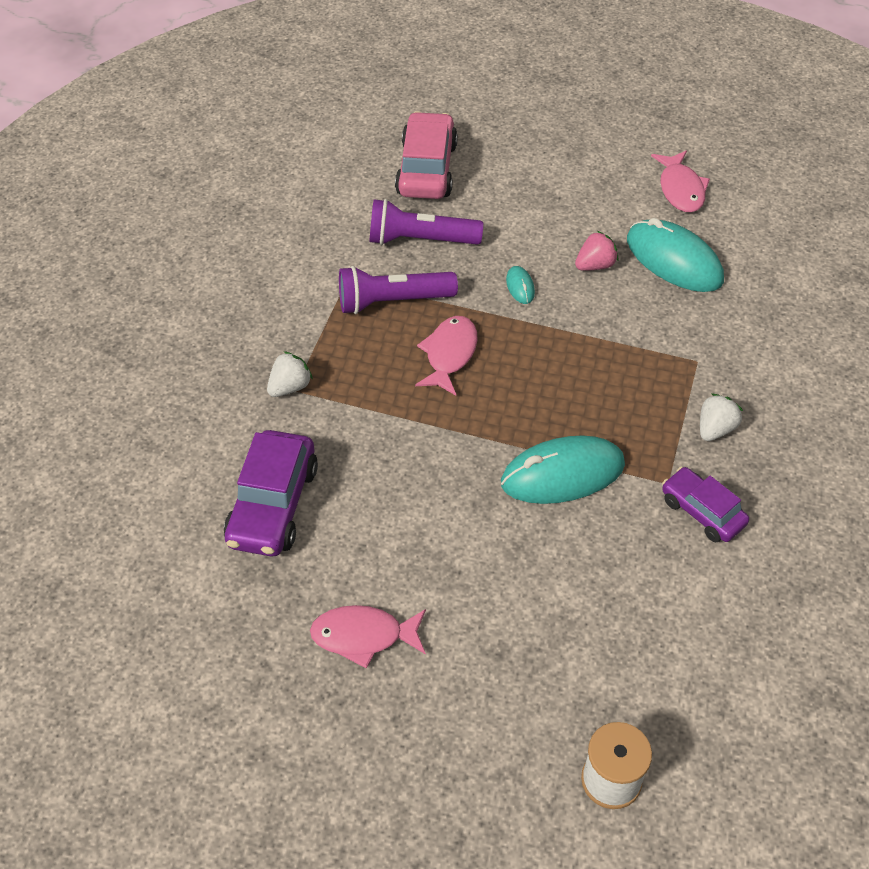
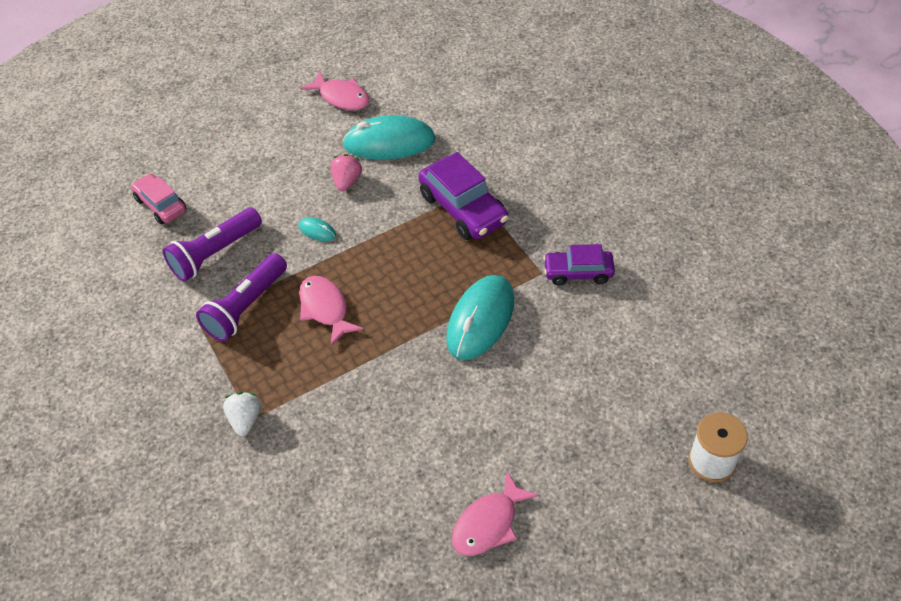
camera: 45 degrees left, 0 degrees up
(273, 505) = (331, 503): purple car -> purple car (463, 208)
(426, 169) = (161, 205): pink car -> pink car, size x0.63
(715, 429) = (529, 220): white strawberry -> none

